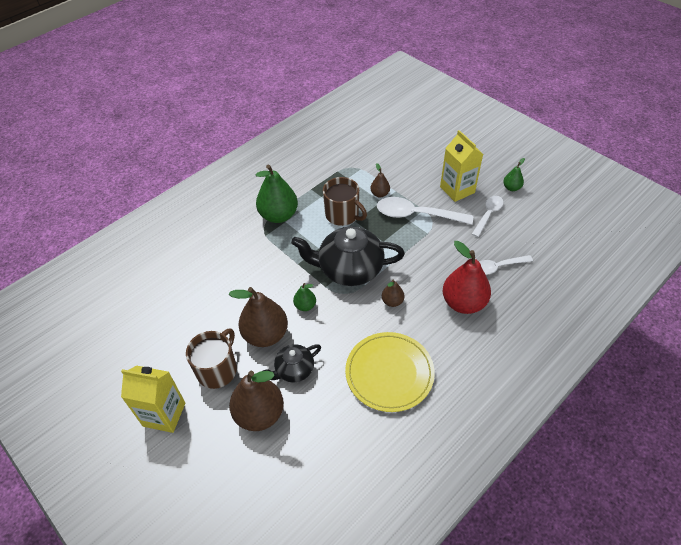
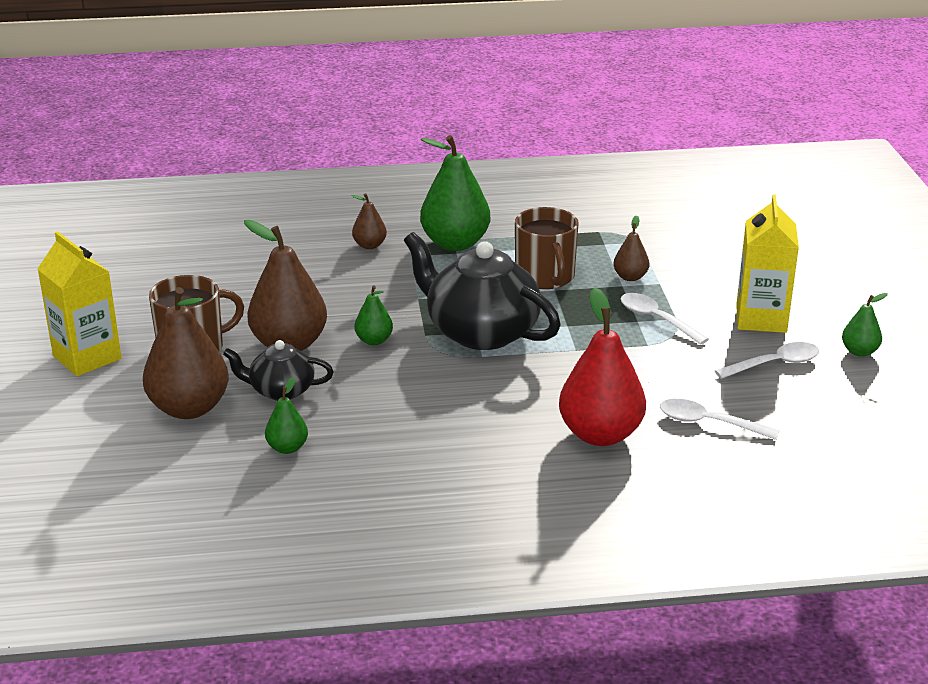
camera: 35 degrees right, 20 degrees down
(337, 407) = (287, 448): none -> green pear
(389, 373) = (397, 450): yellow plate -> none
(392, 301) = (497, 387): brown pear -> brown pear (369, 245)
(416, 215) = (656, 319): white spoon -> white spoon, size x0.61

